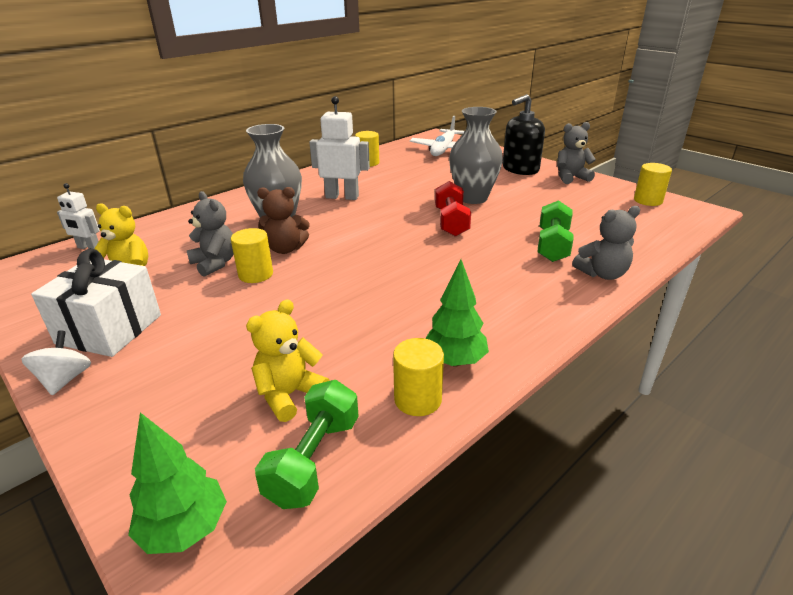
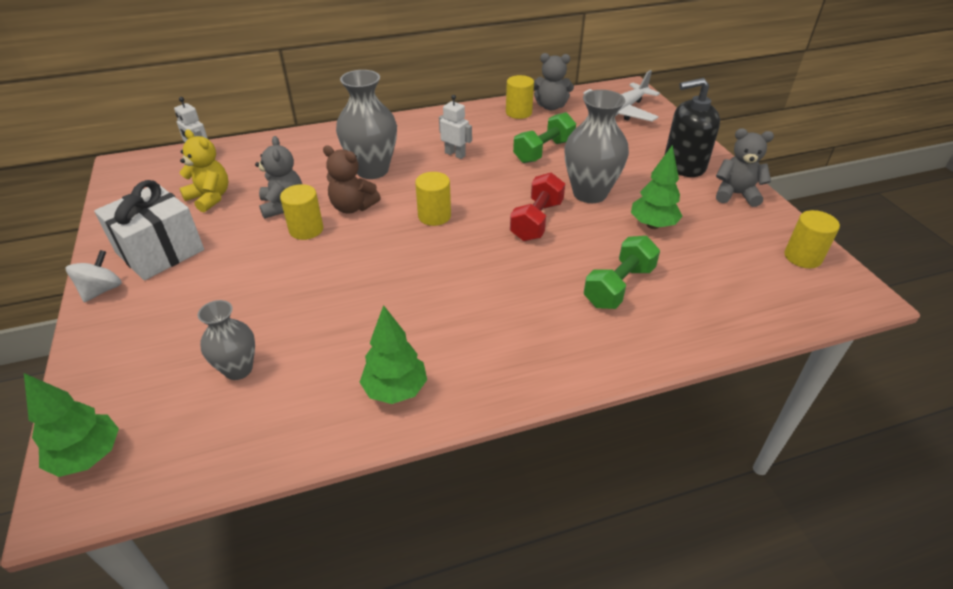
camera: 25 degrees right, 10 degrees up
(289, 395) = (238, 369): yellow teddy bear -> grey vase
(314, 460) = (210, 439): green dumbbell -> green dumbbell (543, 151)
(342, 197) = (455, 154): white robot -> white robot, size x0.59
(418, 399) = (331, 417): yellow cylinder -> yellow cylinder (434, 216)
(536, 206) = (652, 225): none -> green tree
(602, 274) = (638, 343): grey teddy bear -> grey teddy bear (550, 106)

